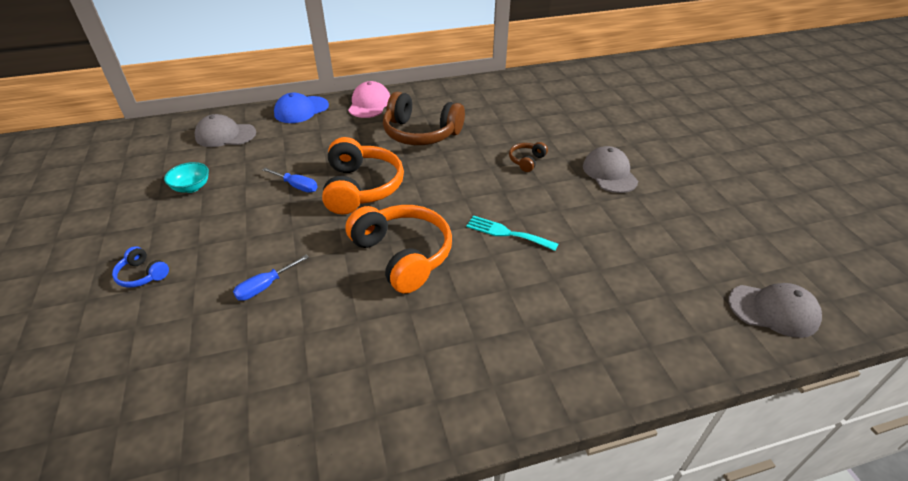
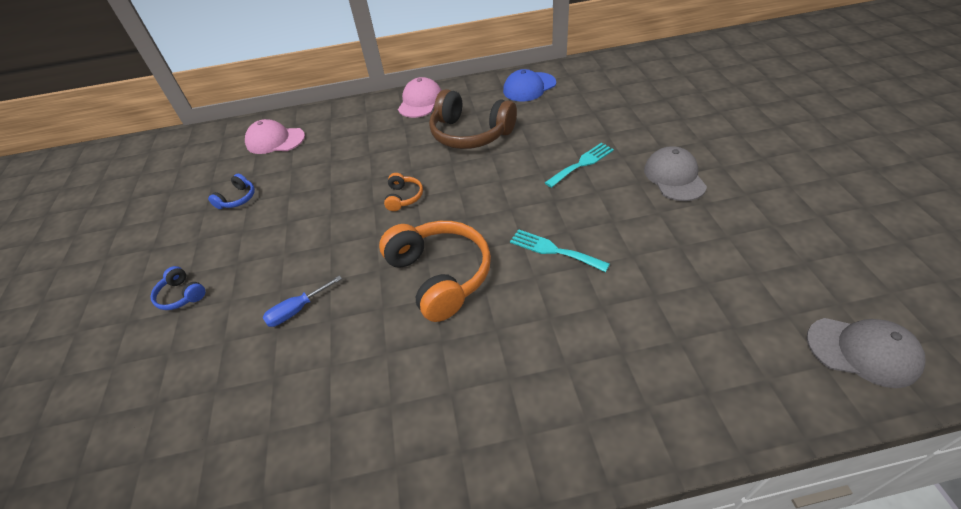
camera: 10 degrees right, 5 degrees up
(192, 187) = (237, 199): turquoise bowl -> blue headphones
(225, 135) = (275, 140): grey cap -> pink cap
(296, 186) = (338, 196): blue screwdriver -> none
(301, 110) = (351, 110): blue cap -> blue cap (529, 87)
(361, 187) = (403, 197): orange headphones -> orange headphones, size x0.46
(527, 161) = (582, 164): brown headphones -> turquoise fork

